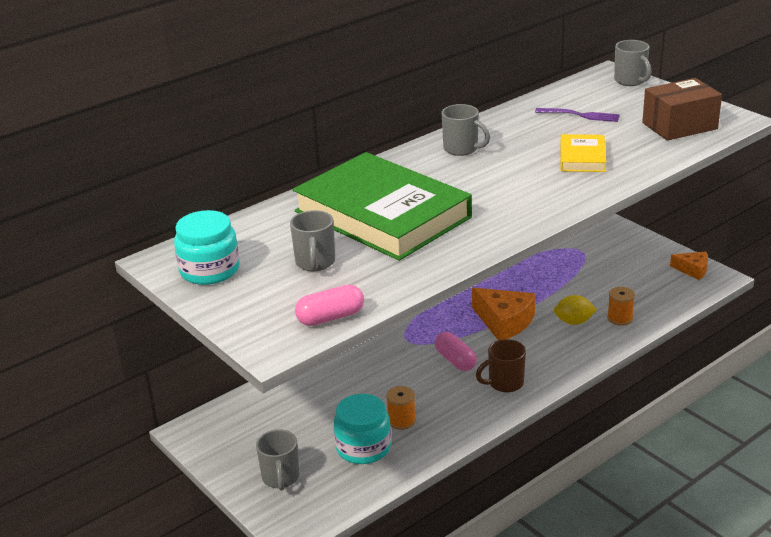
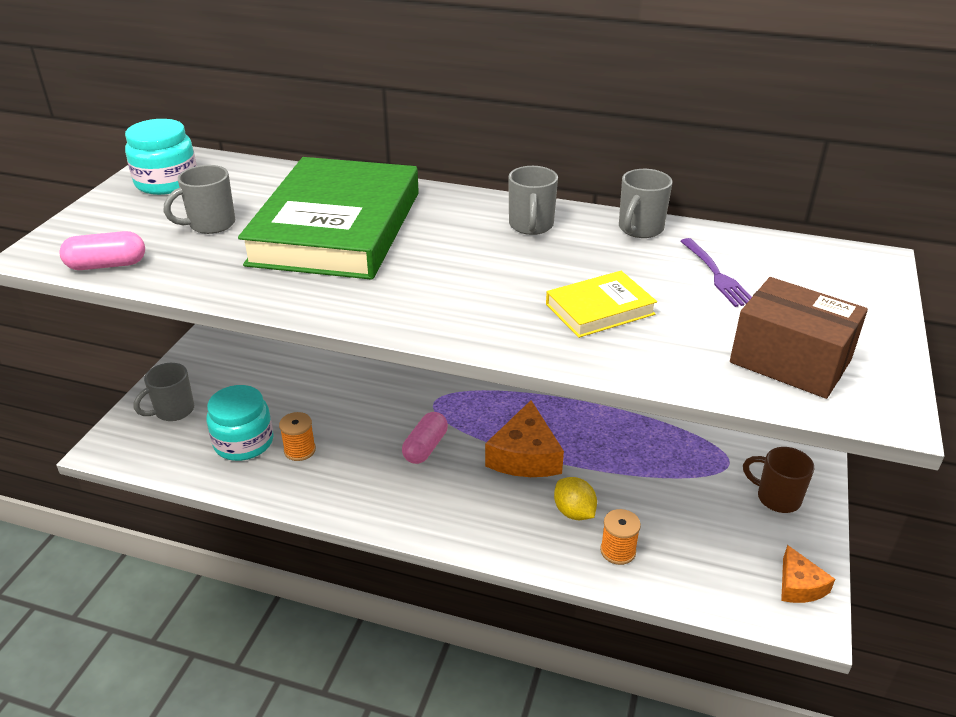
camera: 55 degrees right, 5 degrees up
(330, 317) = (107, 265): pink capsule -> pink capsule turned 45 degrees counterclockwise
(504, 383) = (412, 500): brown mug -> brown mug (776, 498)
(630, 81) = (873, 283): grey mug -> grey mug (640, 229)

